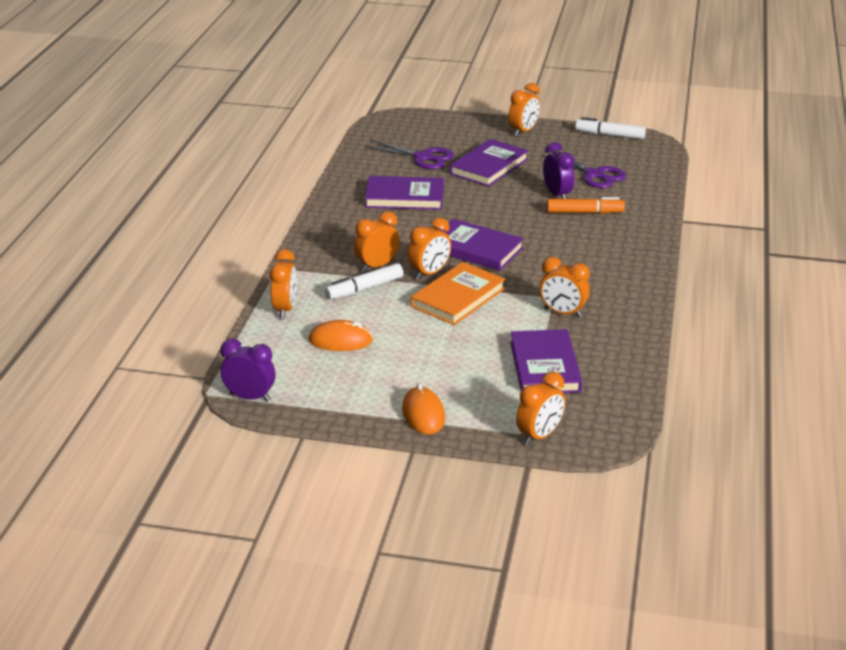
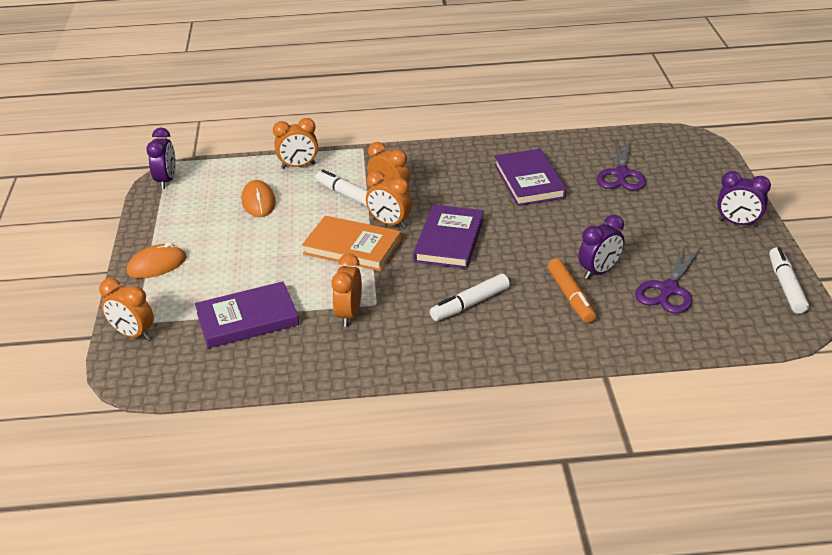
camera: 75 degrees right, 5 degrees up
(489, 167) = (632, 216): purple book -> none
(523, 131) = (738, 223): orange clock -> purple clock
(574, 255) = (470, 304): none -> white marker

